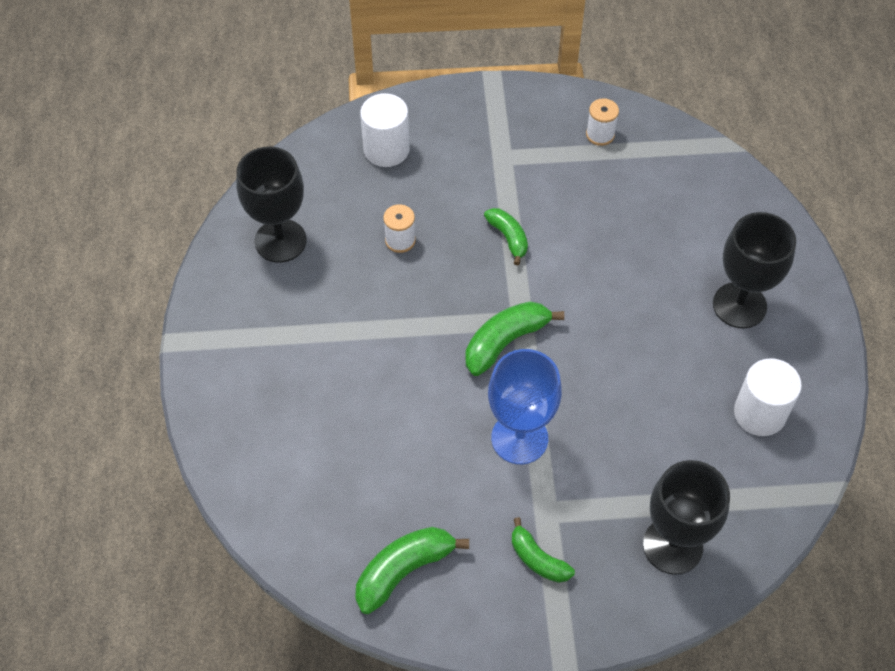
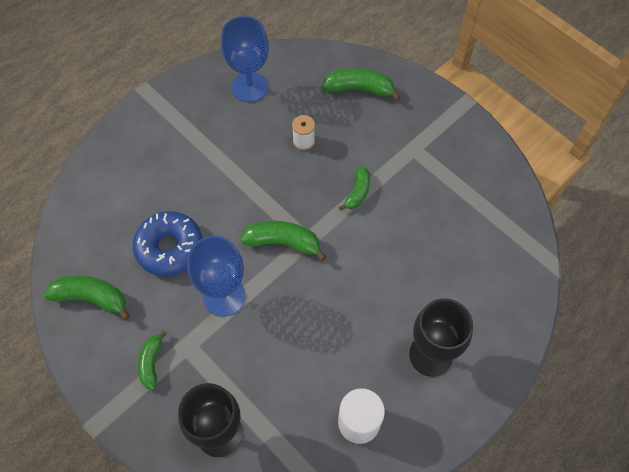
camera: 50 degrees right, 5 degrees up
(280, 241) = (250, 87): black goblet -> blue goblet
(386, 149) = (359, 89): white cylinder -> green banana
(412, 451) = (170, 248): none -> blue donut
(600, 134) = (483, 186): white spool -> none

